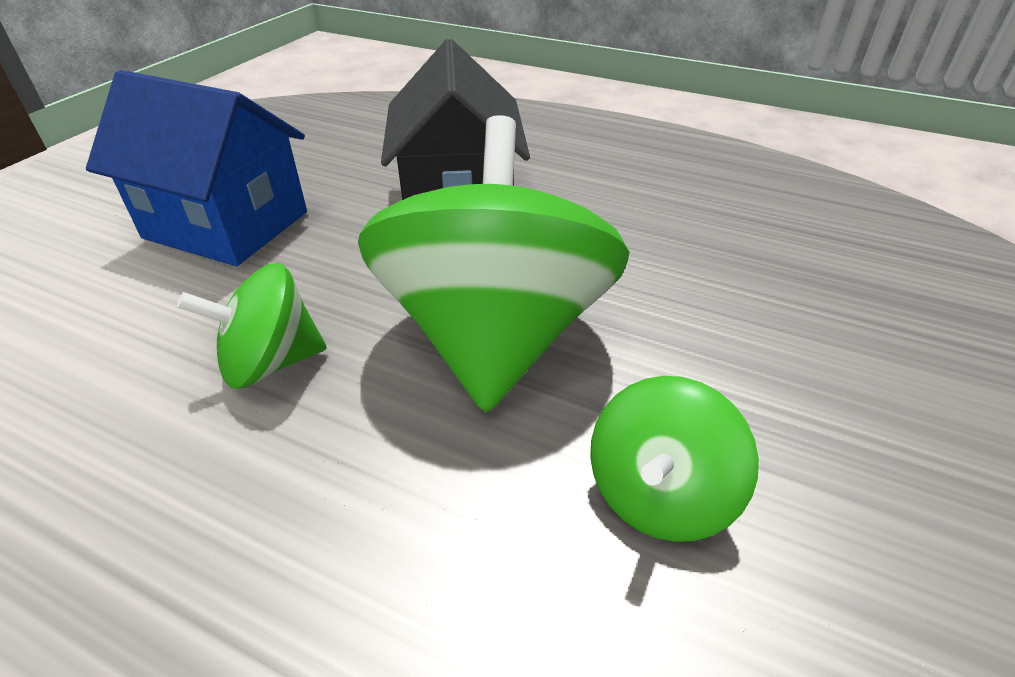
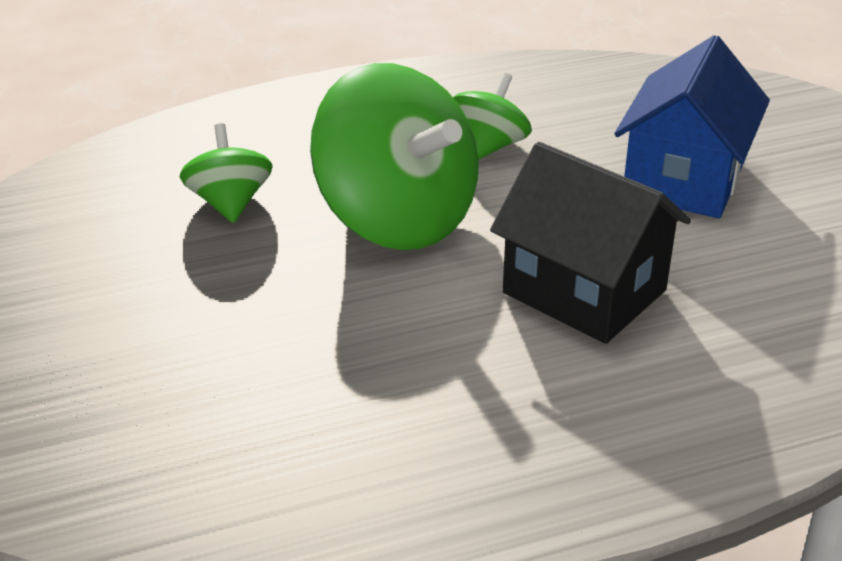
camera: 135 degrees right, 5 degrees down
(227, 225) = (684, 179): blue house -> blue house turned 45 degrees counterclockwise

